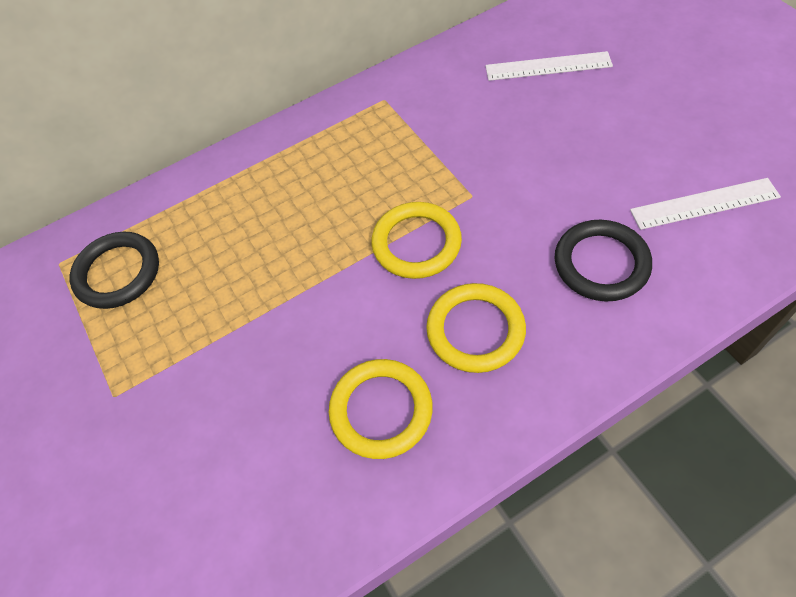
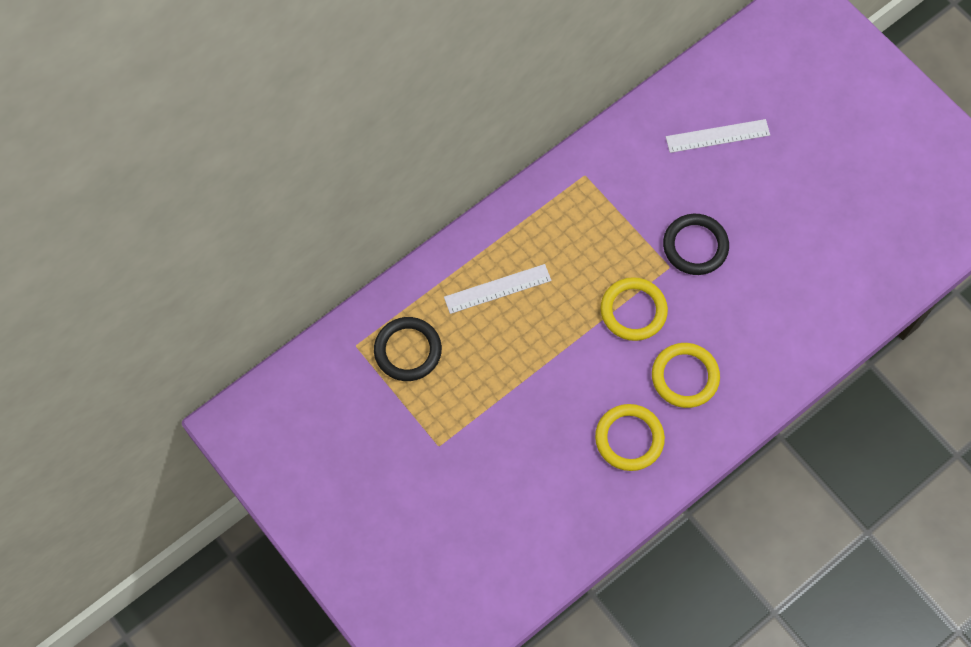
camera: 15 degrees left, 10 degrees up
(601, 263) = (768, 319): black ring -> black ring (695, 246)
(704, 204) = (839, 265): white ruler -> white ruler (497, 289)

